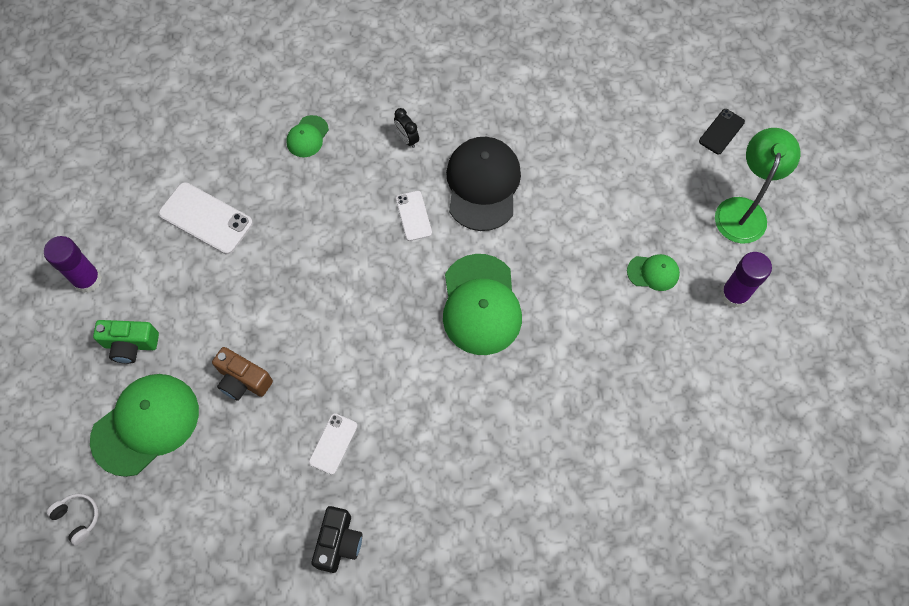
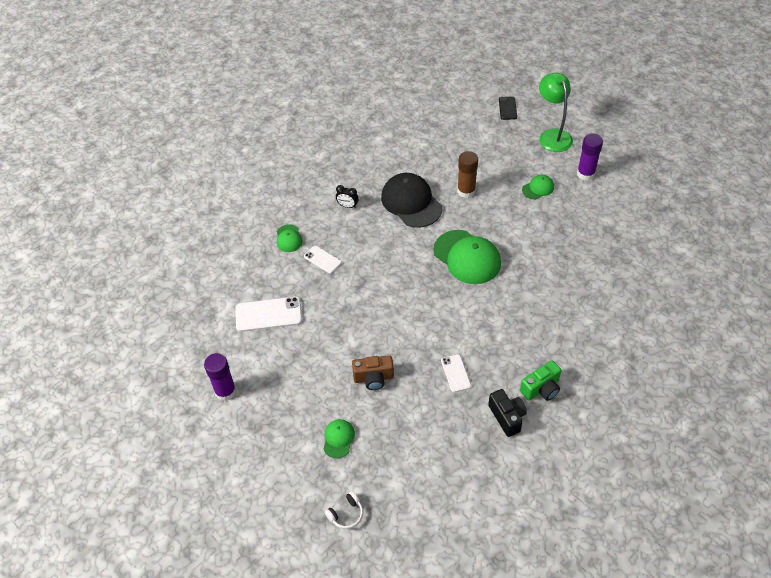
camera: 35 degrees left, 15 degrees down
(78, 518) = (346, 514): white headphones -> white headphones turned 135 degrees clockwise
(131, 345) = (287, 406): green camera -> green camera (541, 389)
(146, 424) = (338, 439): green cap -> green cap, size x0.49
(413, 216) = (388, 239): white phone -> white phone (322, 259)
(561, 215) = (466, 191): none -> brown glue stick

